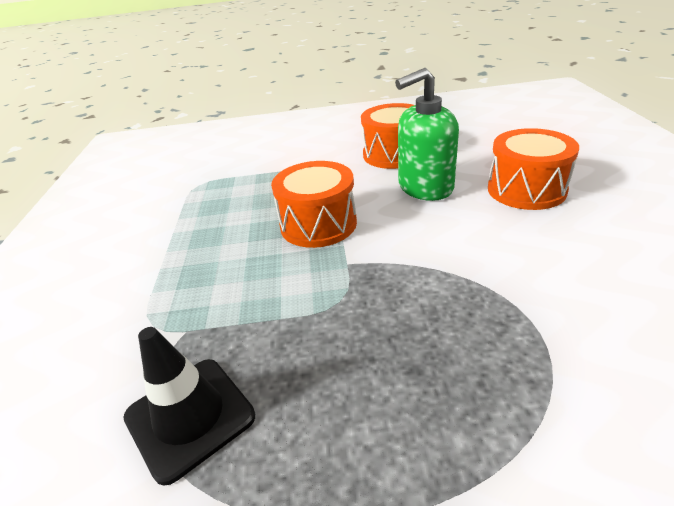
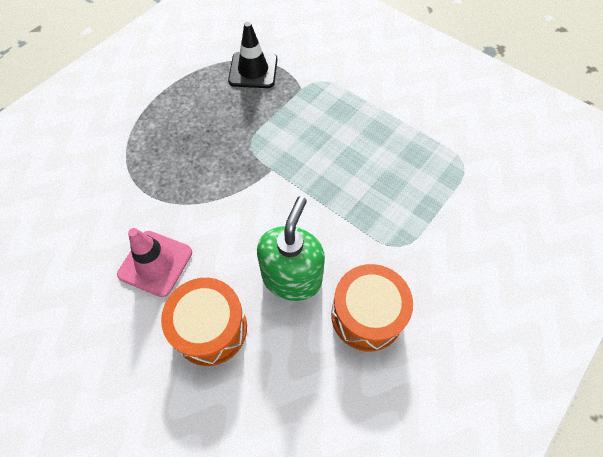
camera: 130 degrees right, 25 degrees up
(318, 224) = (324, 186): orange drum -> none
(560, 250) = (155, 263): none -> pink traffic cone

